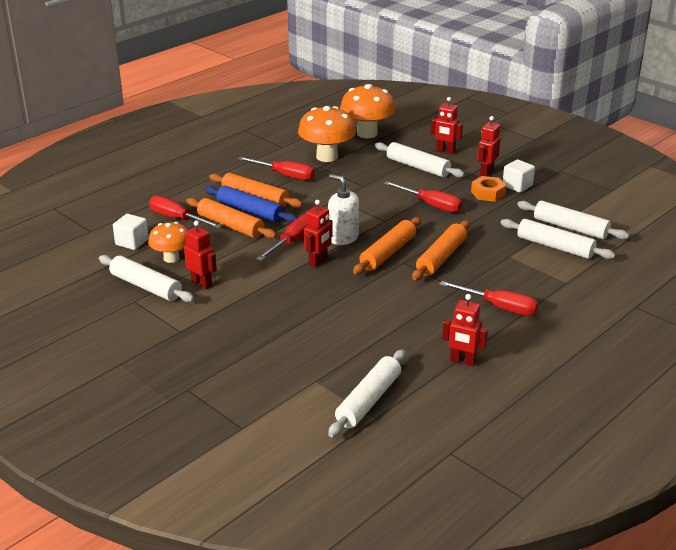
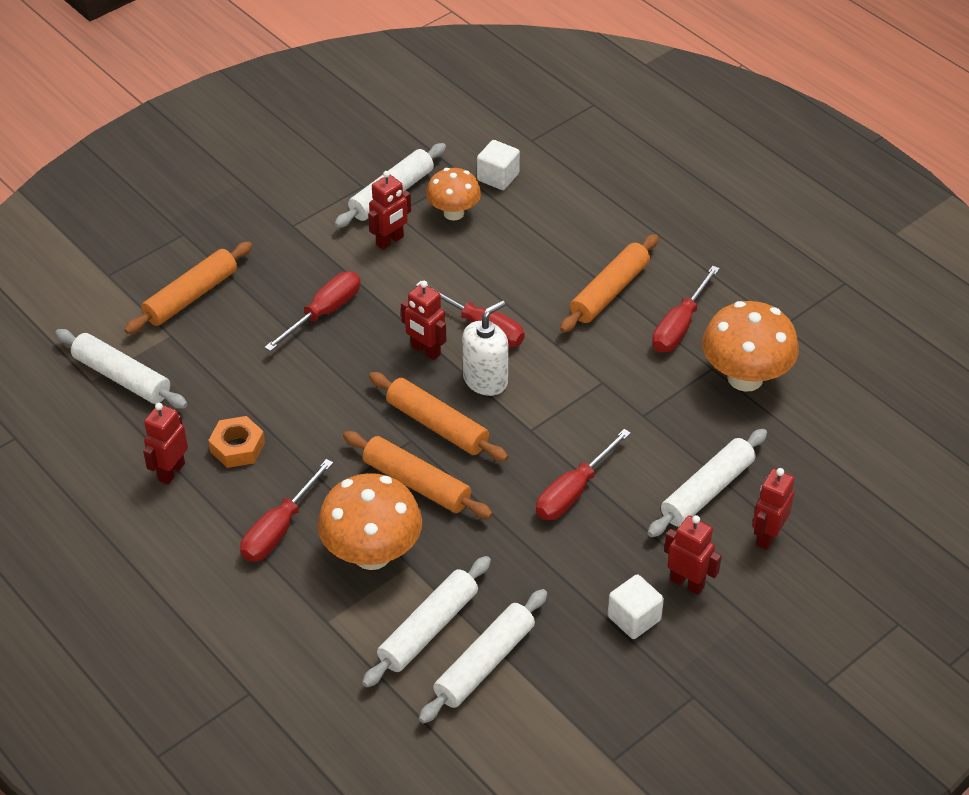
camera: 95 degrees right, 15 degrees up
(177, 219) = (555, 215): red screwdriver -> red screwdriver (324, 312)
(230, 226) = (531, 266): orange rolling pin -> orange rolling pin (191, 296)
(250, 212) = (568, 286): blue rolling pin -> none
(367, 133) = (837, 436): orange mushroom -> orange mushroom (372, 554)
(488, 193) = (609, 572): orange nut -> orange nut (237, 447)

